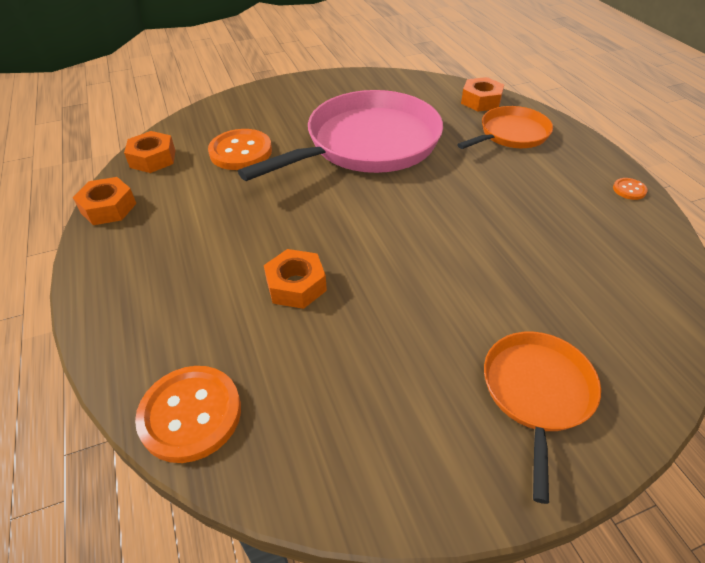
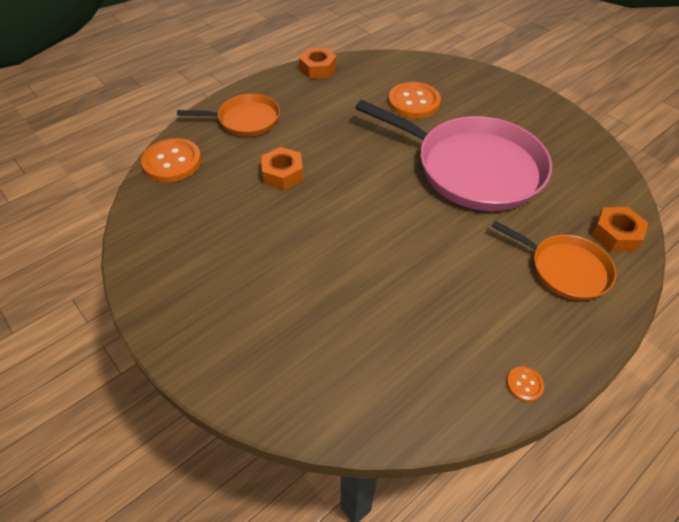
camera: 70 degrees right, 5 degrees up
(153, 159) = (379, 66): orange nut -> none
(536, 392) = (227, 321): orange pan -> orange pan (245, 120)

